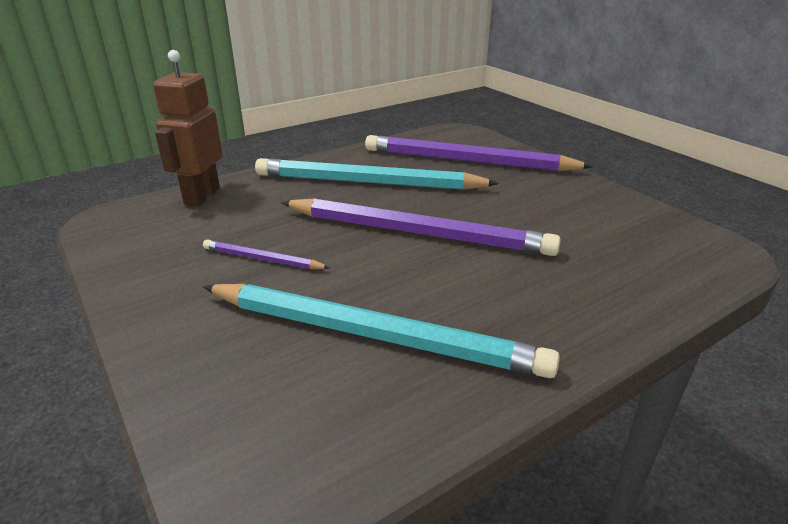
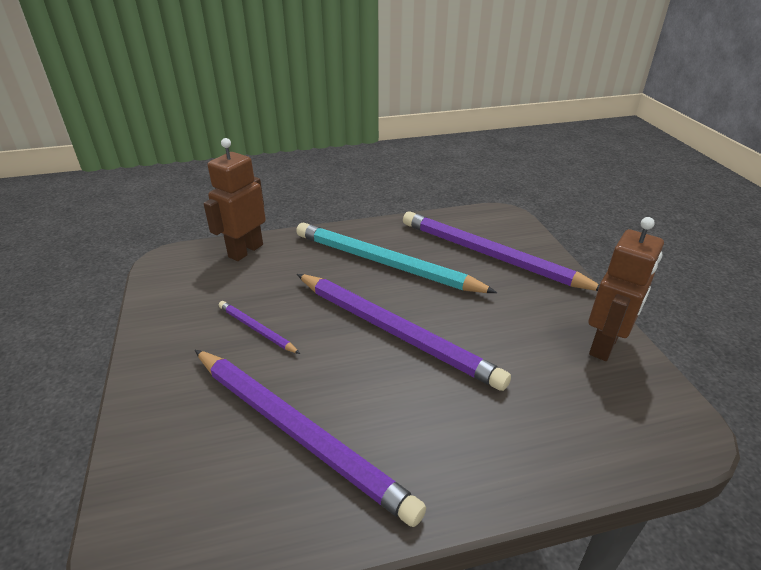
camera: 20 degrees right, 5 degrees up
(372, 335) = (297, 432): turquoise pencil -> purple pencil
(617, 207) = (604, 345): none -> brown robot

